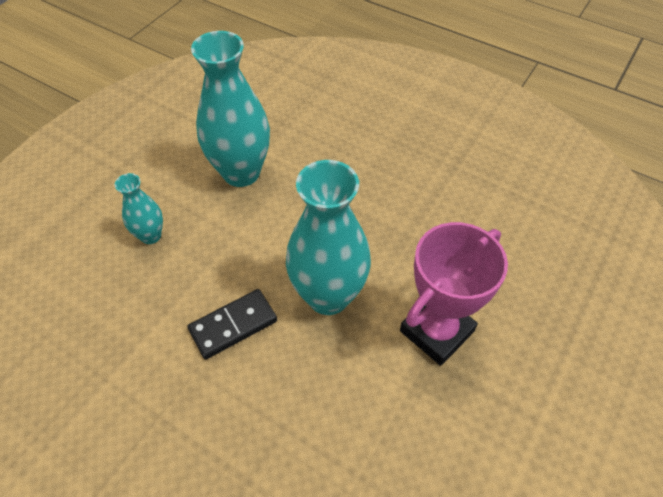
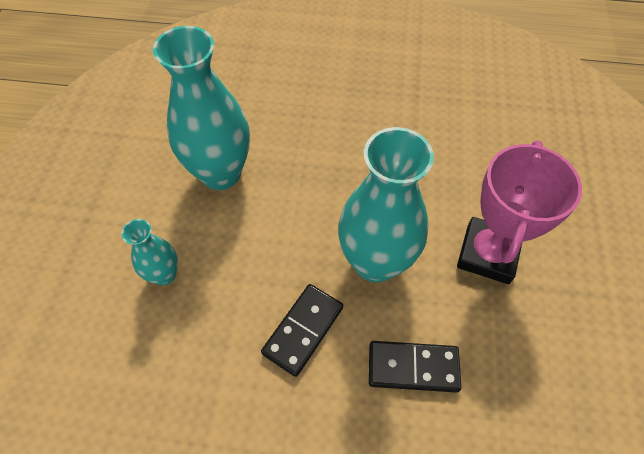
camera: 25 degrees left, 5 degrees up
(308, 397) = (413, 367): none -> black domino

